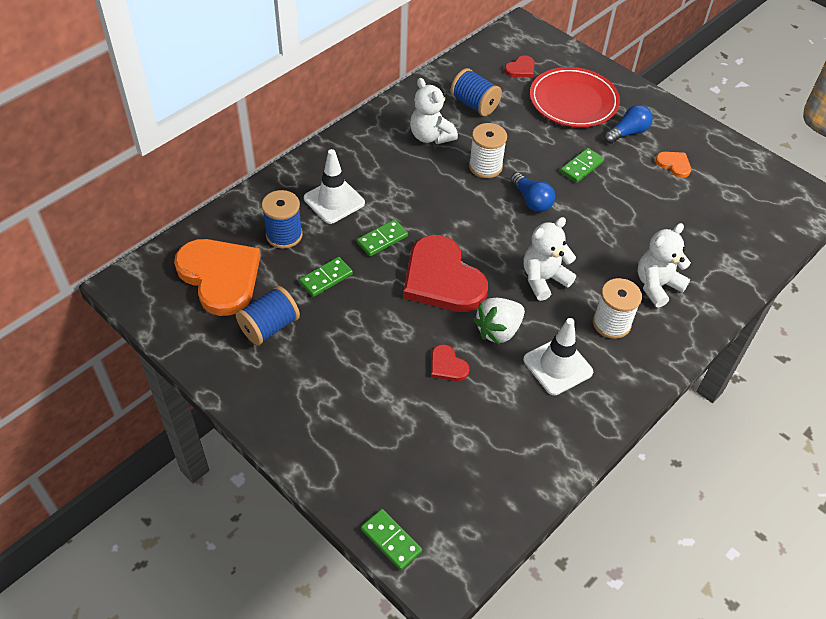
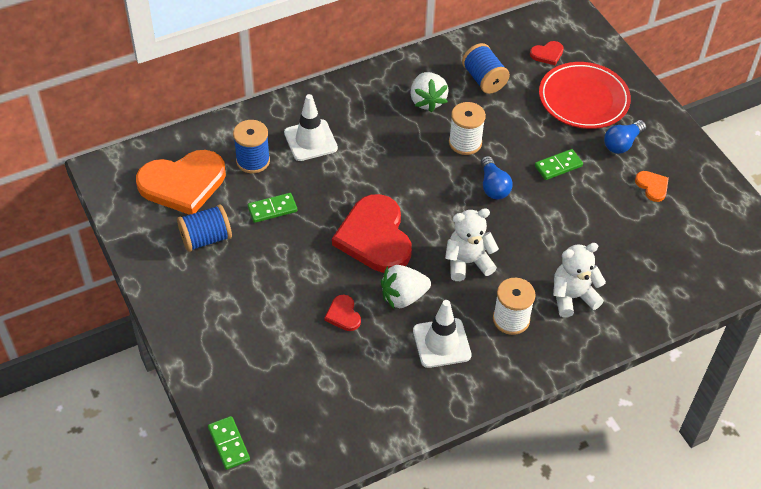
camera: 20 degrees right, 0 degrees up
(220, 276) = (183, 183): orange heart -> orange heart turned 90 degrees clockwise
(382, 239) = (337, 187): green domino -> none
(430, 136) = (427, 101): white teddy bear -> white strawberry
(627, 133) = (622, 143): blue light bulb -> blue light bulb turned 150 degrees clockwise

